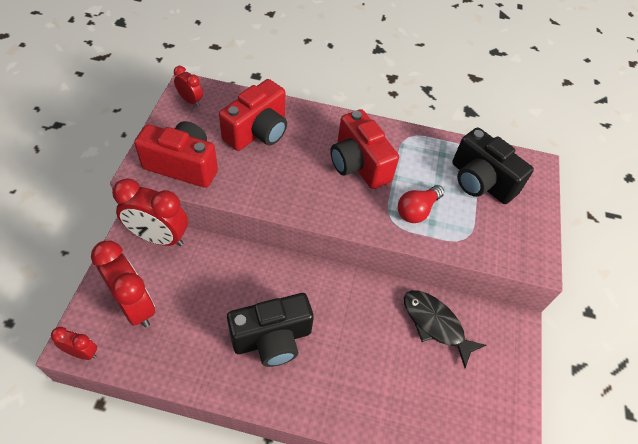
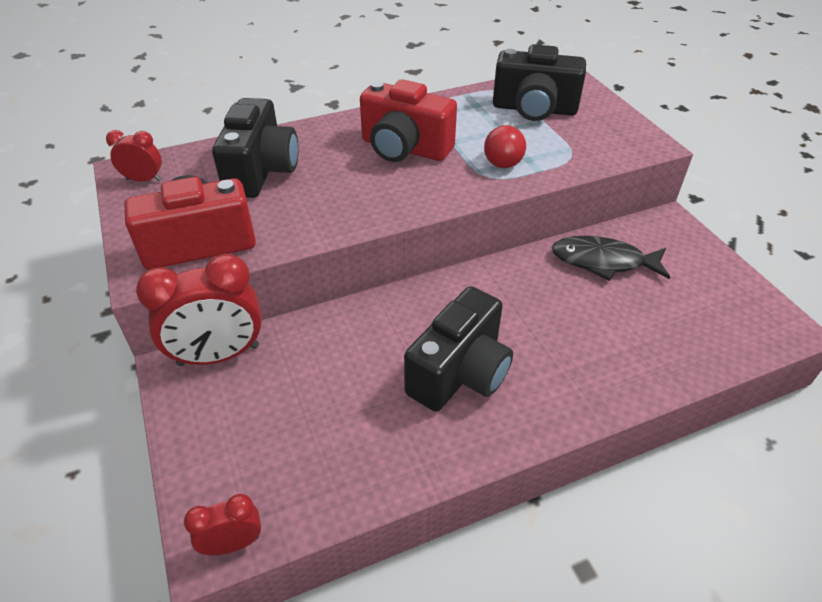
camera: 30 degrees left, 10 degrees down
(135, 306) = (257, 444): red clock -> none
(258, 132) = (261, 171): red camera -> black camera

